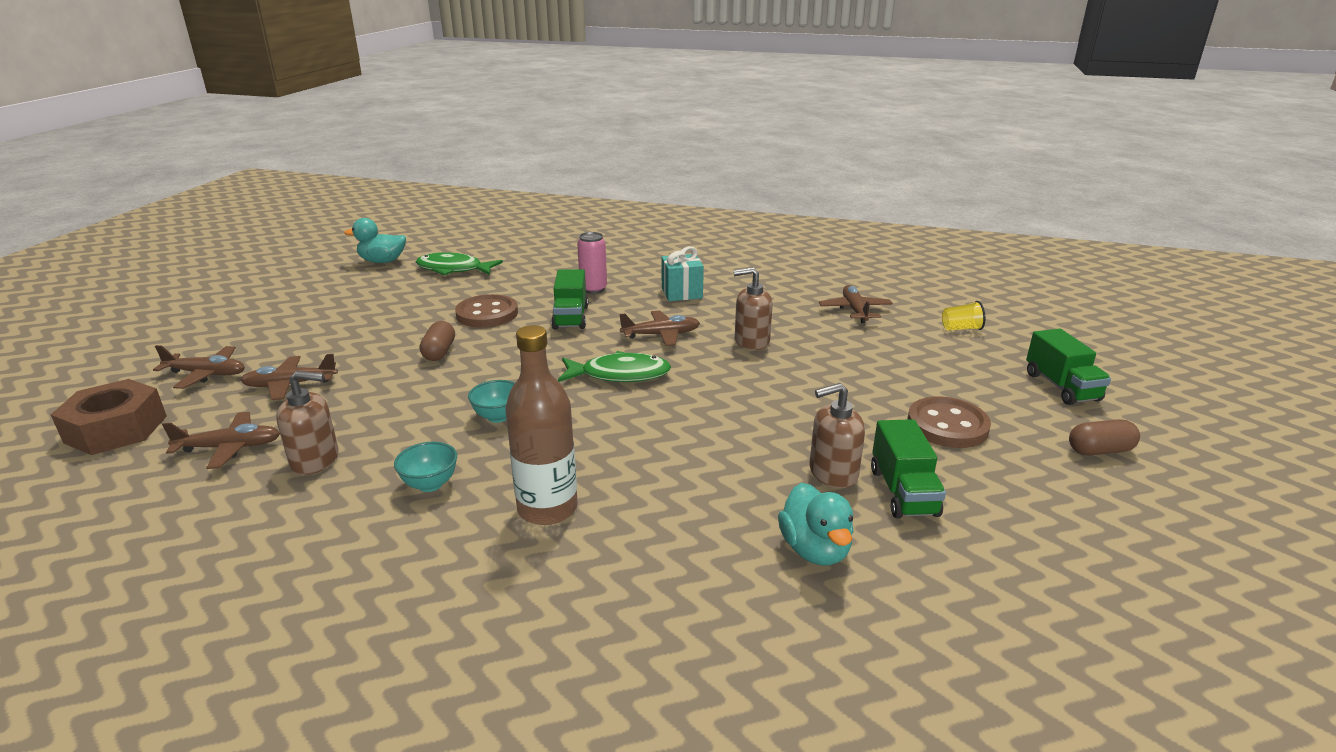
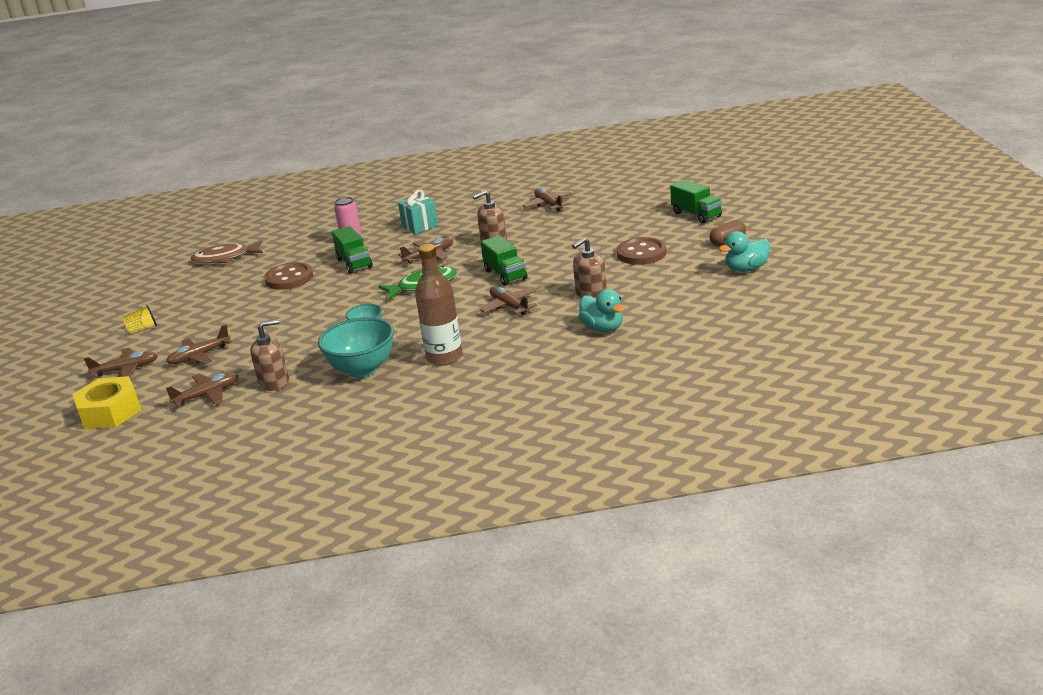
camera: 20 degrees left, 0 degrees up
(116, 429) = (110, 412): brown nut -> yellow nut
(382, 261) = (157, 268): turquoise duck -> turquoise duck (746, 269)
(430, 484) = (362, 369): turquoise bowl -> turquoise bowl, size x1.94
(439, 352) = (283, 309): brown capsule -> none
(453, 269) = (225, 258): green fish -> brown fish
(702, 450) = (509, 306): none -> brown plane
(903, 492) = (634, 291): green truck -> green truck (505, 275)
(961, 328) = (623, 197): yellow cup -> yellow cup (142, 329)

